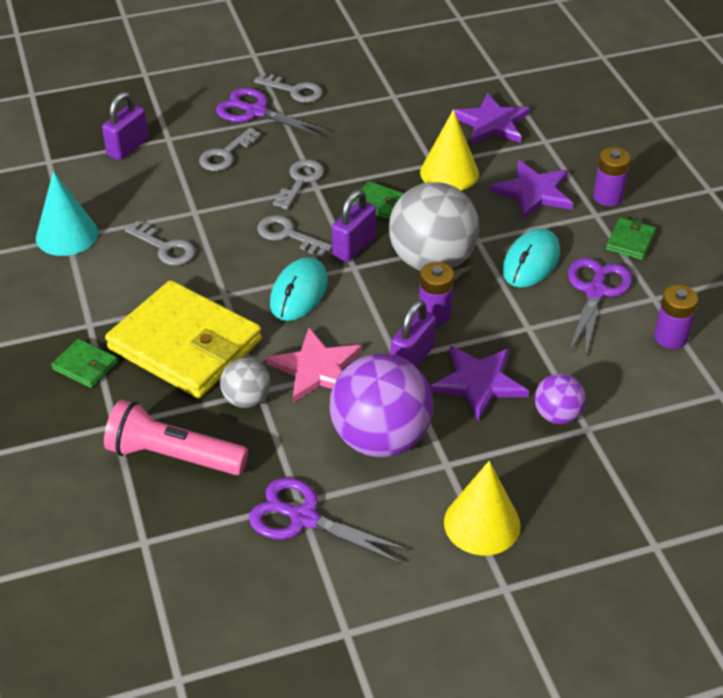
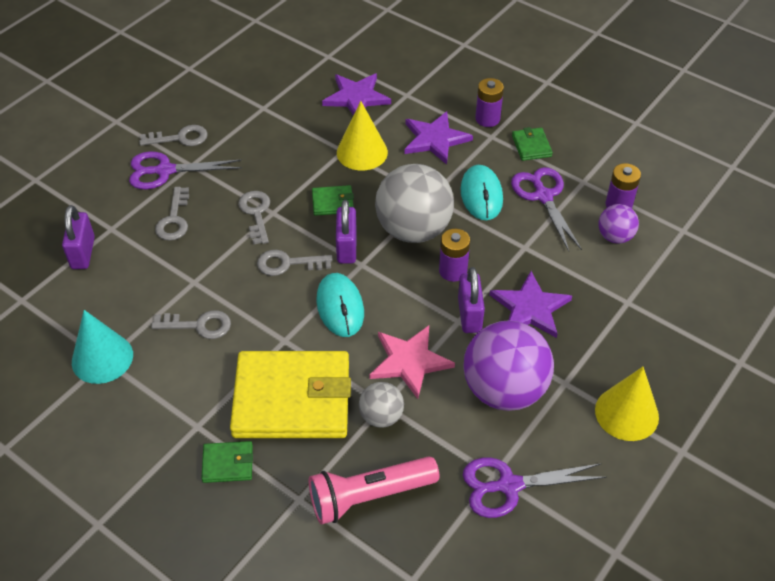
camera: 35 degrees left, 5 degrees up
(557, 415) = (601, 303): purple ball -> purple ball (615, 237)

